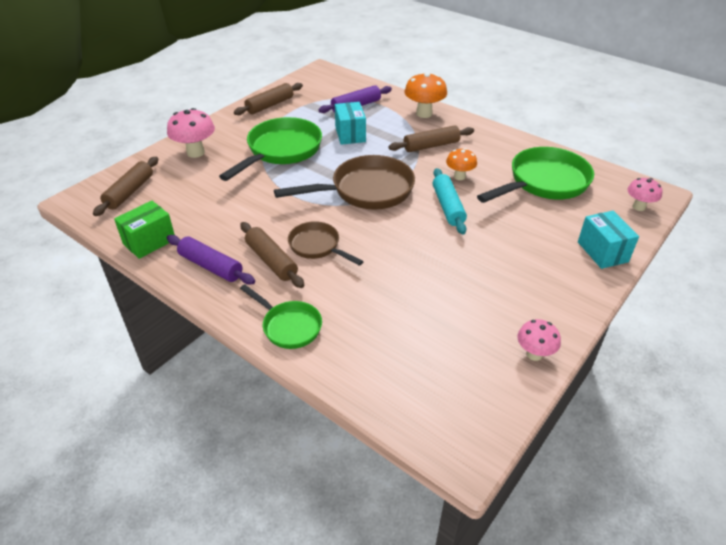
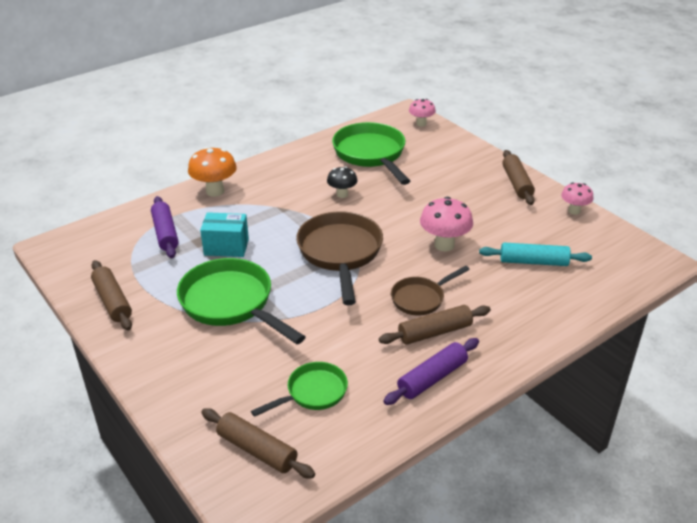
camera: 75 degrees left, 5 degrees down
(149, 242) = (373, 430): green box -> none
(195, 152) = (192, 380): pink mushroom -> pink mushroom (444, 245)
(289, 326) = (530, 330): green pan -> green pan (312, 393)
(431, 146) = (280, 199): brown rolling pin -> brown rolling pin (517, 183)
(448, 207) = (386, 211): turquoise rolling pin -> turquoise rolling pin (533, 262)
(459, 176) = (342, 194): orange mushroom -> black mushroom
(602, 252) = (470, 154): turquoise box -> none

